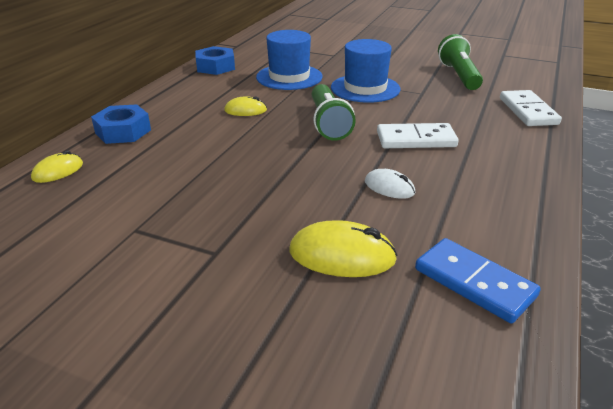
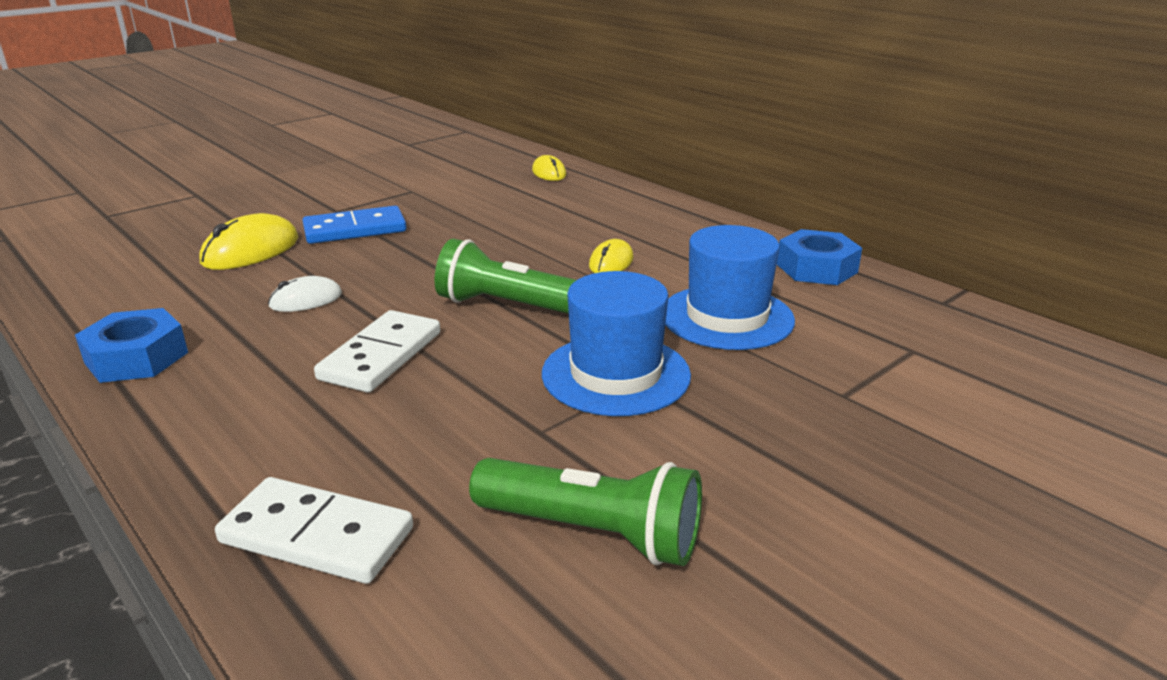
camera: 115 degrees right, 5 degrees down
(123, 131) = (612, 198): blue nut -> blue nut (136, 358)
(474, 282) = (121, 292): blue domino -> blue domino (355, 230)

